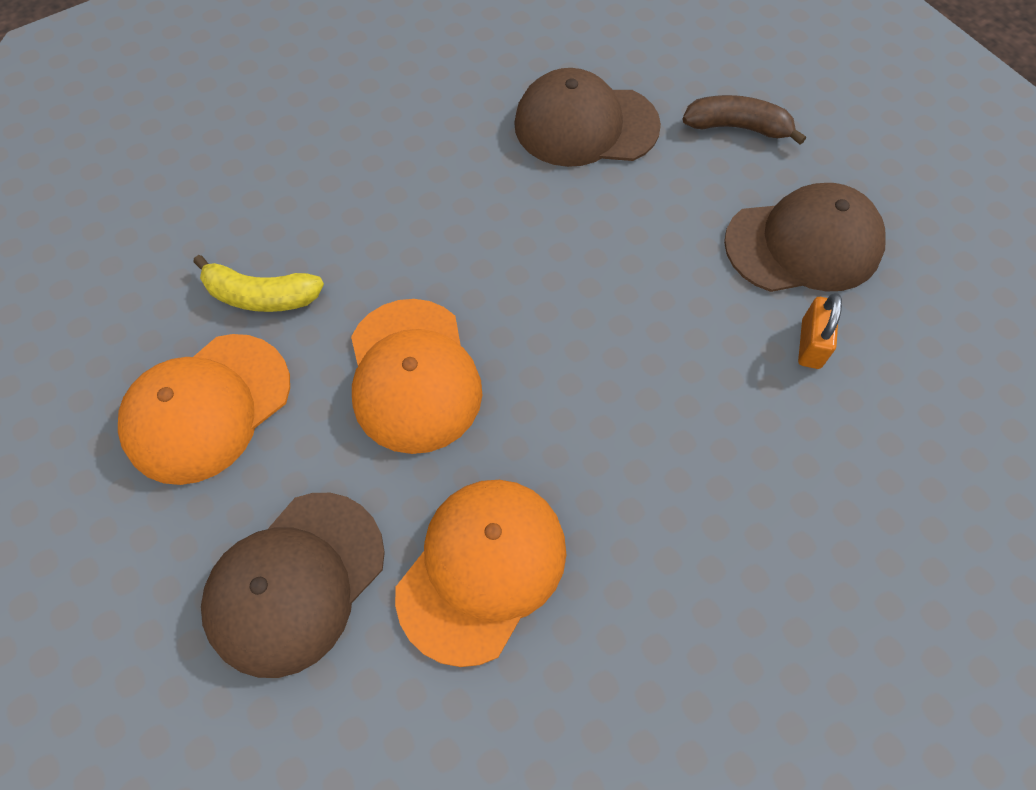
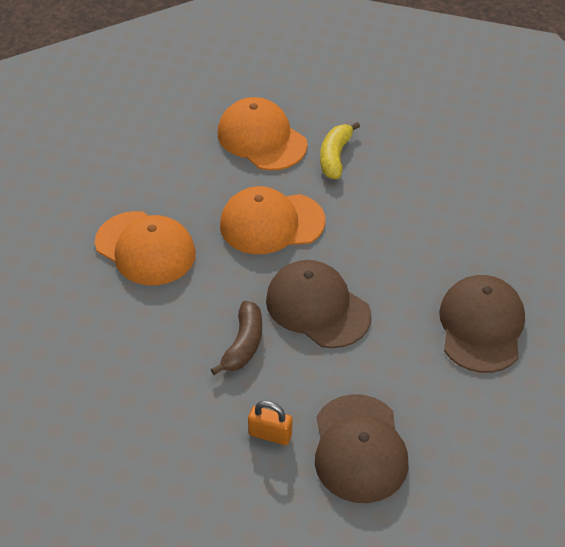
camera: 95 degrees right, 15 degrees down
(295, 582) = (154, 176): brown cap -> brown cap (317, 307)
(738, 127) = (482, 427): brown banana -> brown banana (243, 345)

